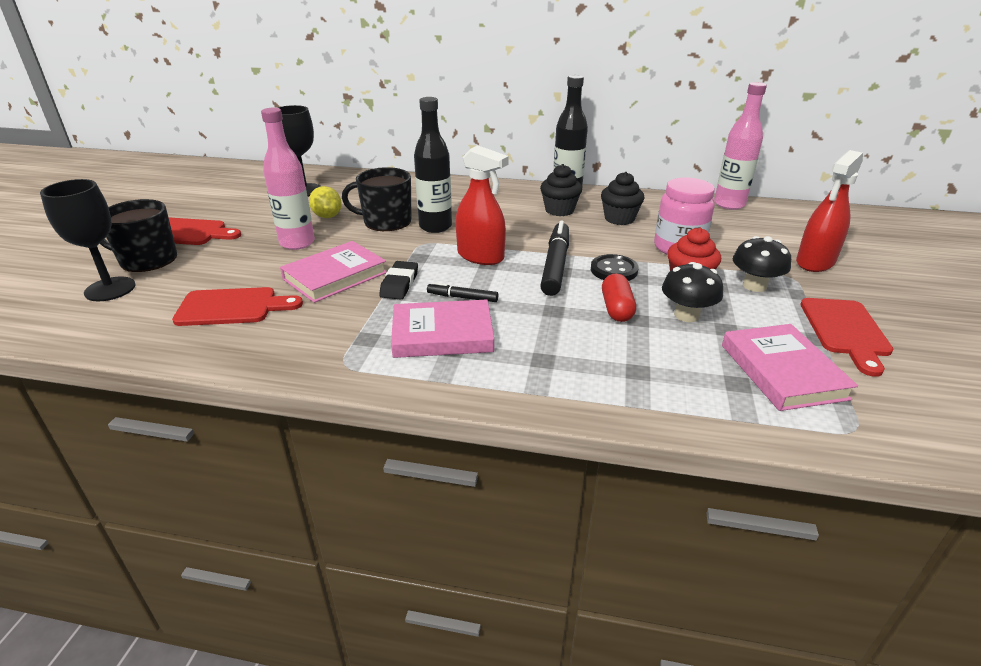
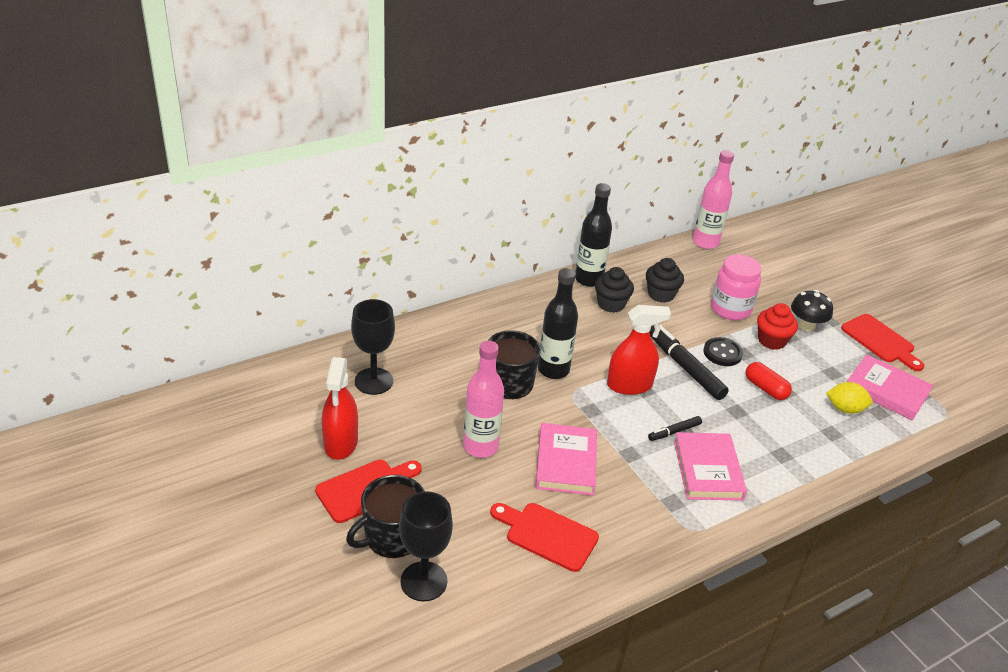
camera: 45 degrees left, 5 degrees up
(232, 307) = (547, 535): red cutting board -> red cutting board turned 105 degrees counterclockwise
(327, 216) = (451, 403): yellow lemon -> yellow lemon (845, 409)
(399, 284) = (619, 444): black eraser -> none
(442, 334) = (707, 470): pink book -> pink book turned 45 degrees counterclockwise
(686, 315) = (803, 372): black mushroom -> none
(815, 262) = (811, 284): red spray bottle -> red spray bottle (341, 443)

